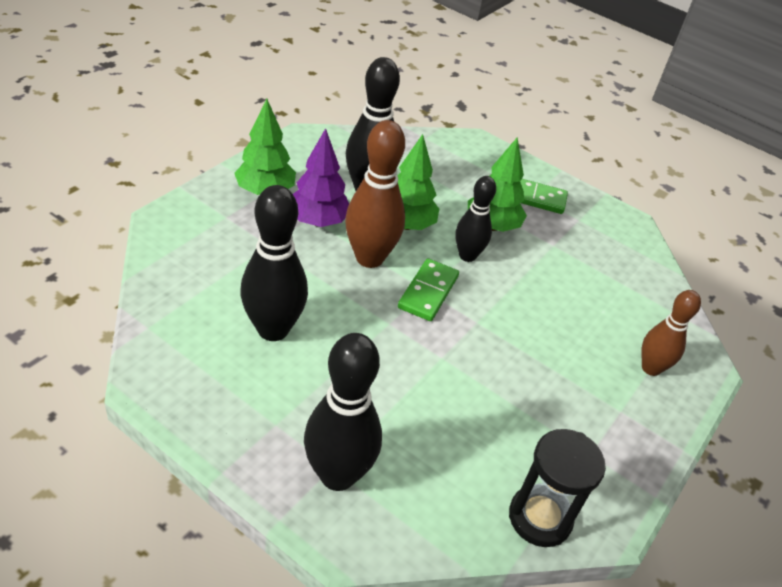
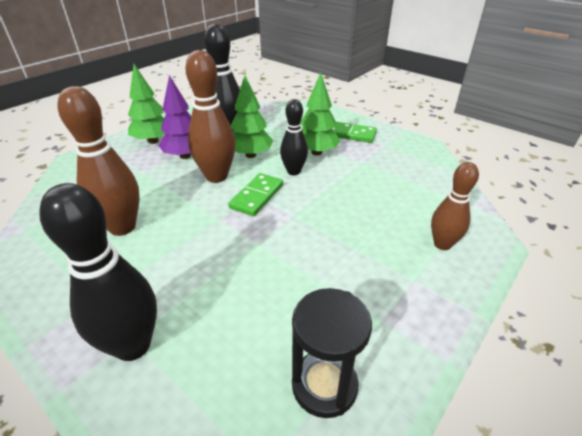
camera: 10 degrees right, 5 degrees down
(273, 329) = (122, 227): black bowling pin -> brown bowling pin

